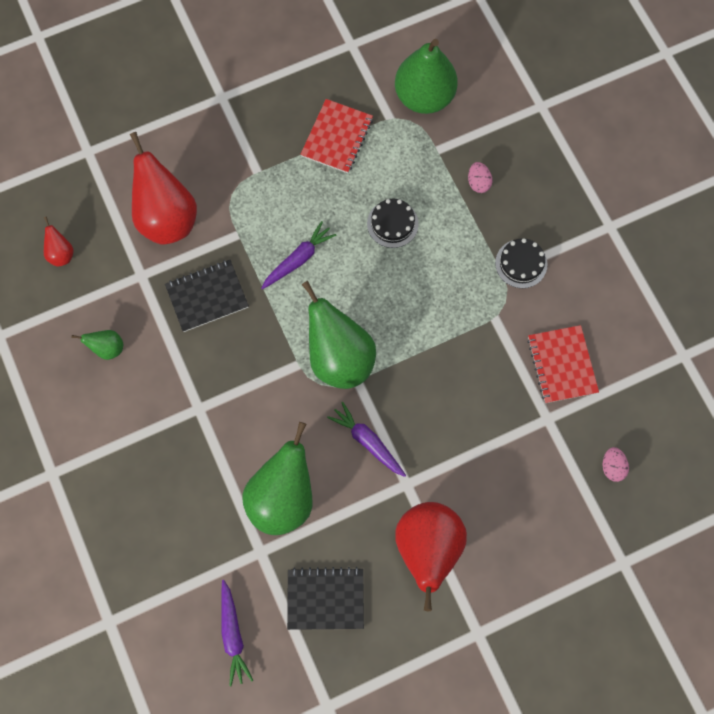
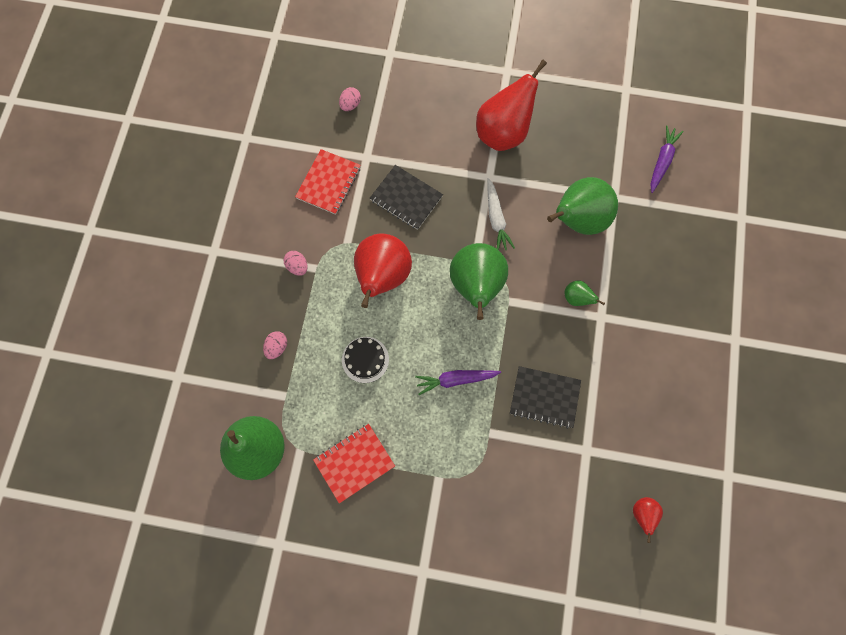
camera: 145 degrees left, 0 degrees up
(108, 348) = (645, 407): green pear -> green pear (577, 298)
(167, 218) = (537, 487): red pear -> red pear (382, 277)
(325, 599) = (589, 145): black notebook -> black notebook (406, 198)
(368, 441) = (496, 218): purple carrot -> white carrot
(521, 263) = (297, 267): black cake -> pink egg

